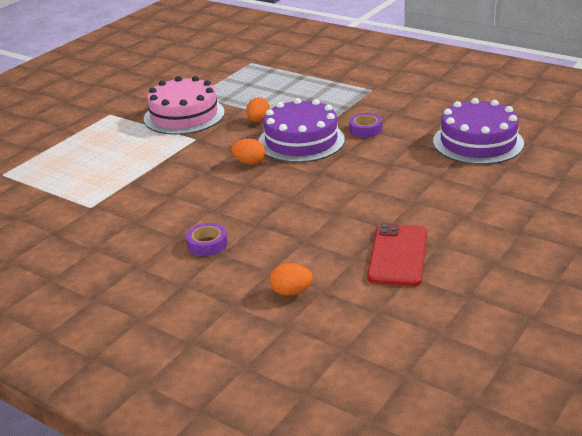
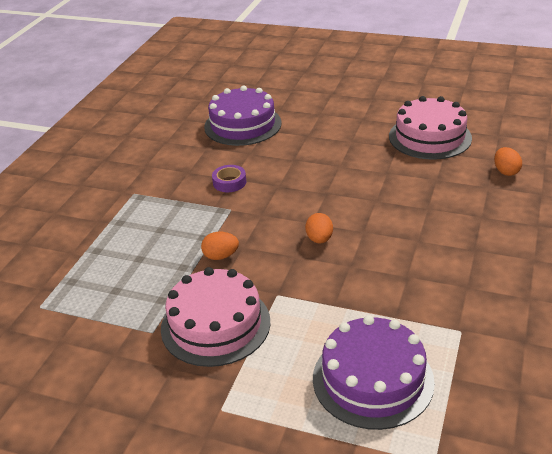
camera: 105 degrees left, 5 degrees up
(207, 244) = (474, 227): purple tape -> none
(301, 141) = (263, 216): purple cake -> purple cake (373, 379)
(398, 255) = (430, 137): red phone -> pink cake

